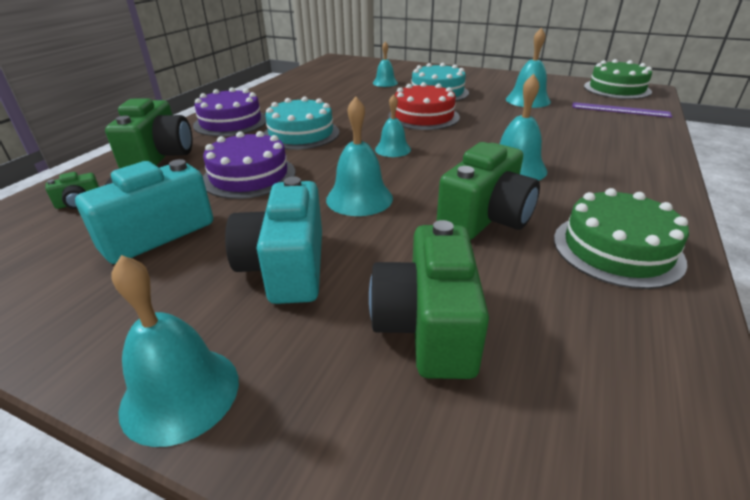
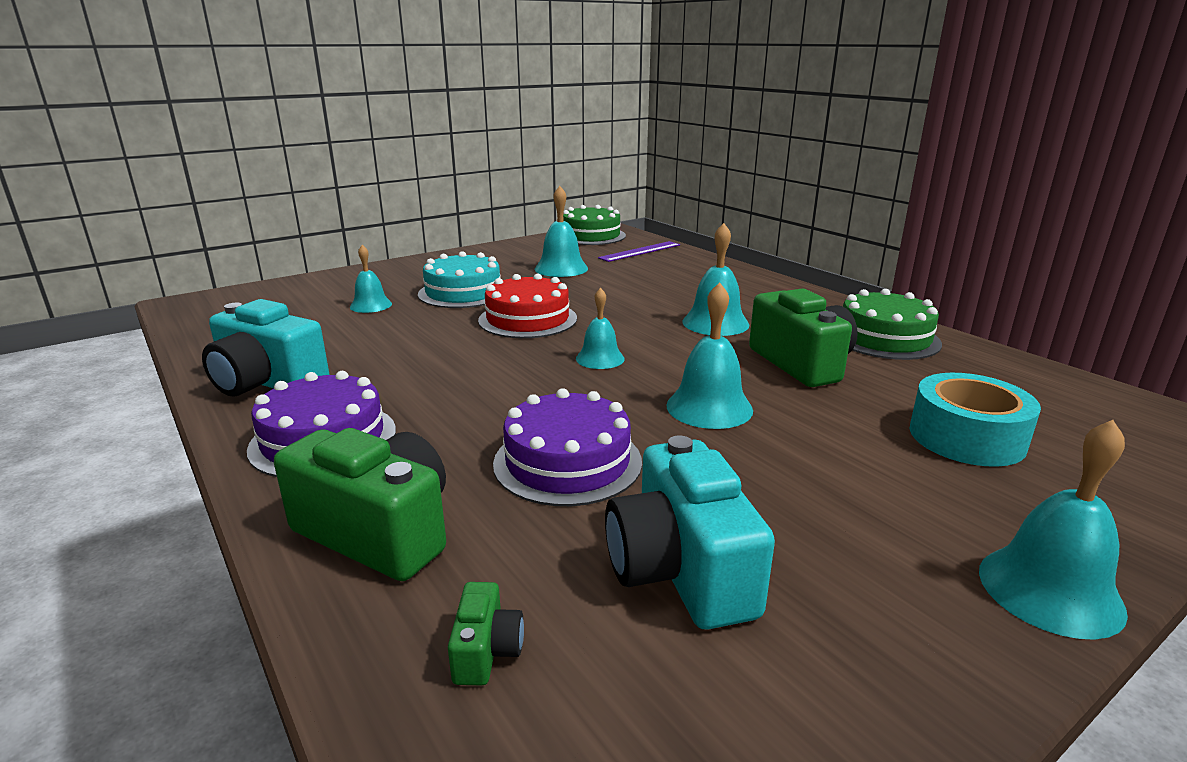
camera: 60 degrees left, 10 degrees down
(286, 267) = (836, 483): turquoise camera -> turquoise camera (267, 382)
(301, 134) = (467, 397): turquoise cake -> none
(427, 326) = (966, 437): green camera -> turquoise tape

